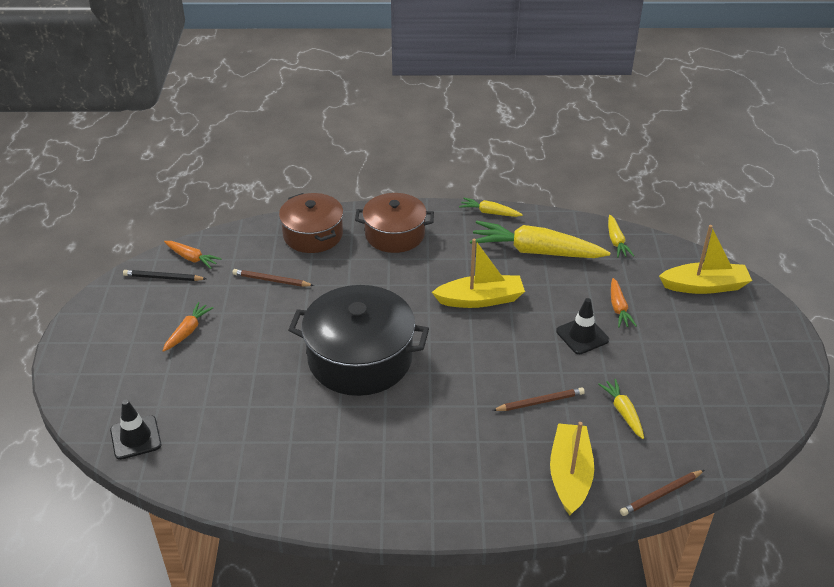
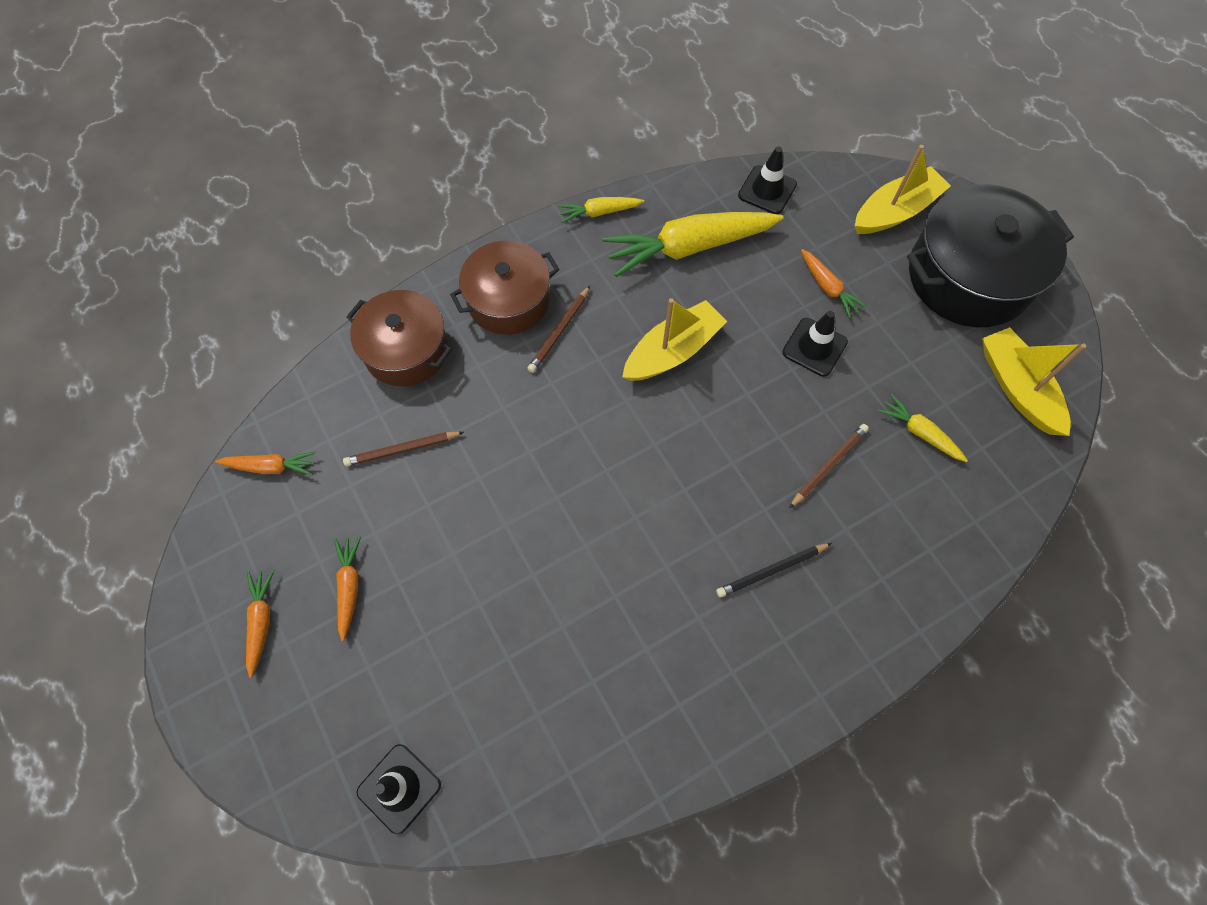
camera: 30 degrees left, 25 degrees up
(127, 325) = (261, 621): none -> orange carrot
(163, 278) = (254, 518): black pencil -> black pencil (771, 570)
(360, 358) = (592, 512): black pot -> black pot (969, 276)
(570, 475) = (919, 549): yellow boat -> yellow boat (1017, 388)
(616, 241) = (767, 190): yellow carrot -> black traffic cone
(661, 494) = (1020, 522): brown pencil -> brown pencil (559, 331)

